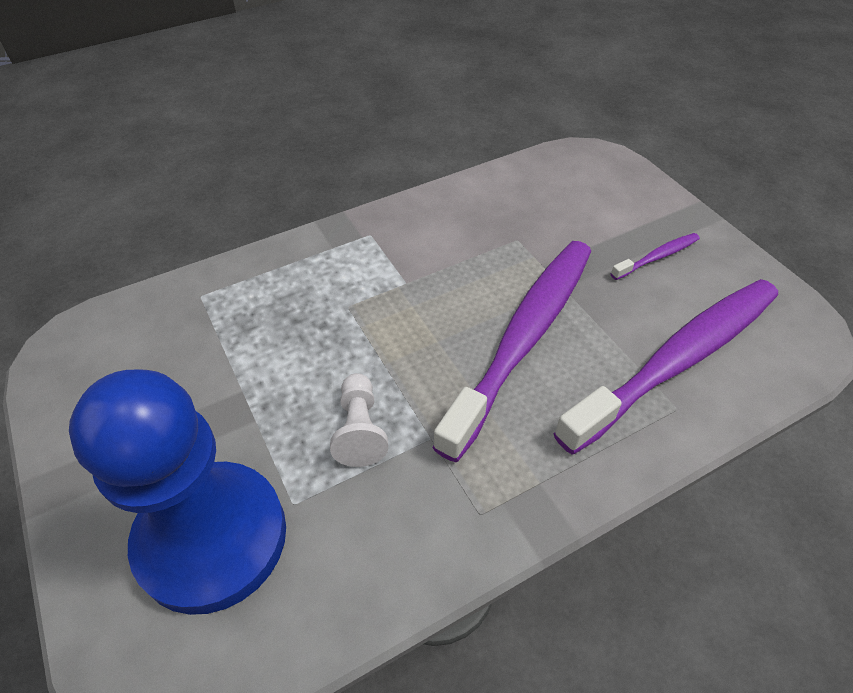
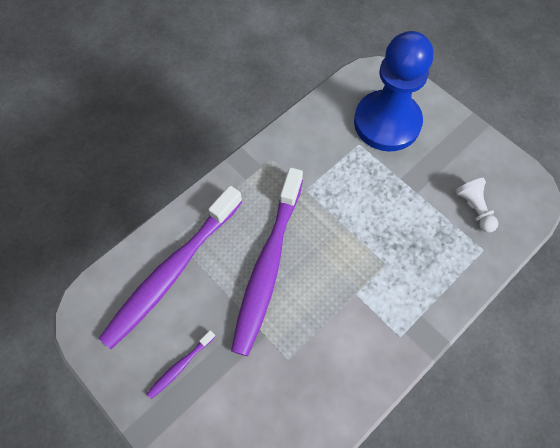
camera: 165 degrees right, 15 degrees up
(360, 429) = (343, 185): white pawn -> white pawn (474, 208)

